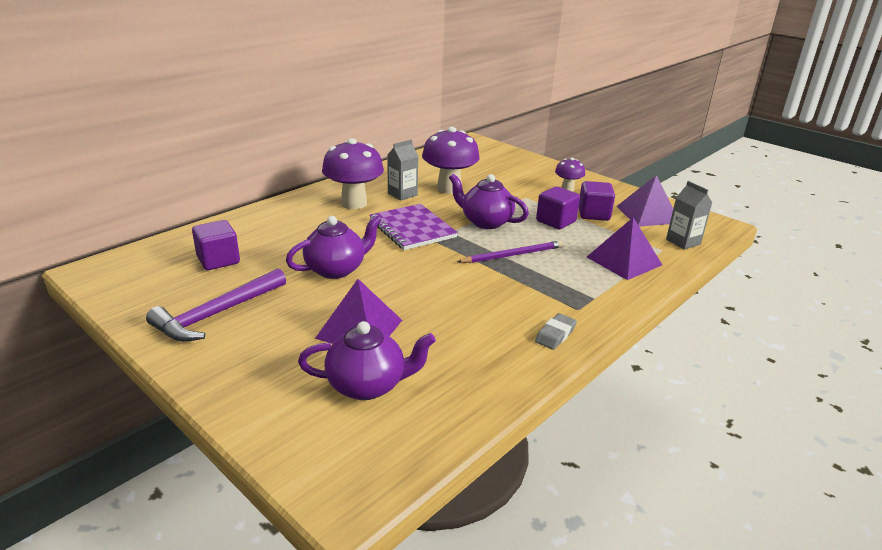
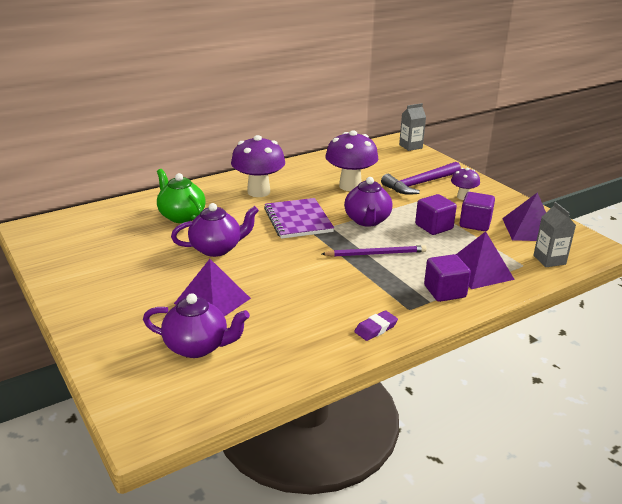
camera: 15 degrees right, 0 degrees up
(217, 314) = (107, 274): purple hammer -> purple hammer (419, 184)
(218, 260) = (127, 230): purple cube -> purple cube (444, 291)
(277, 238) = (181, 216): none -> green teapot
(402, 194) = (305, 187): grey carton -> grey carton (410, 146)
(485, 222) = (367, 221): purple teapot -> purple teapot turned 135 degrees counterclockwise
(555, 334) = (375, 328): grey eraser -> purple eraser

